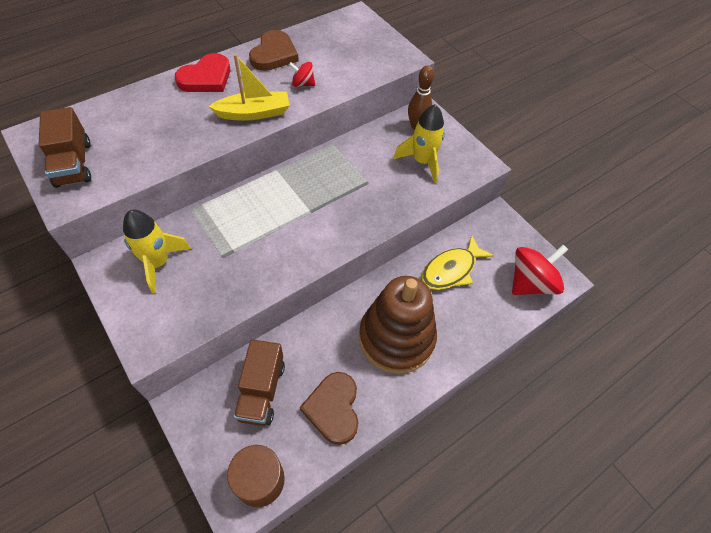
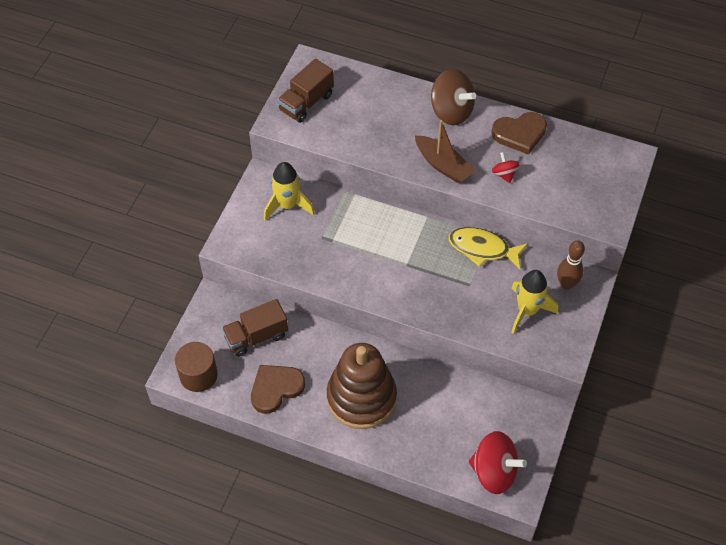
camera: 60 degrees right, 0 degrees up
(206, 78) = (451, 111): red heart -> brown spinning top
(254, 113) = (443, 165): yellow boat -> brown boat
(451, 270) = (457, 404): yellow fish -> yellow fish (482, 249)

